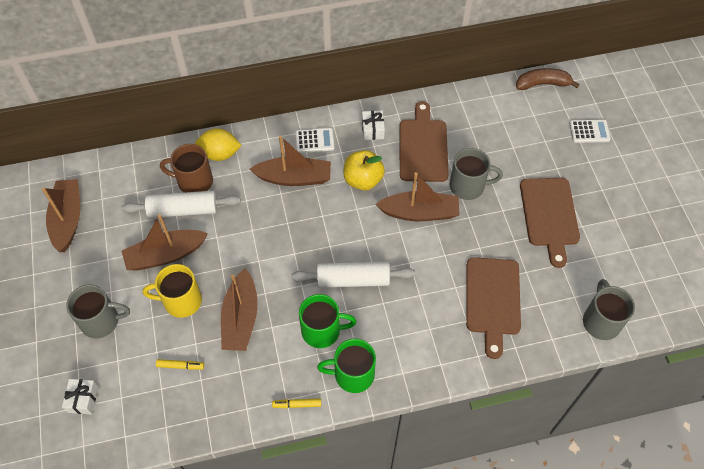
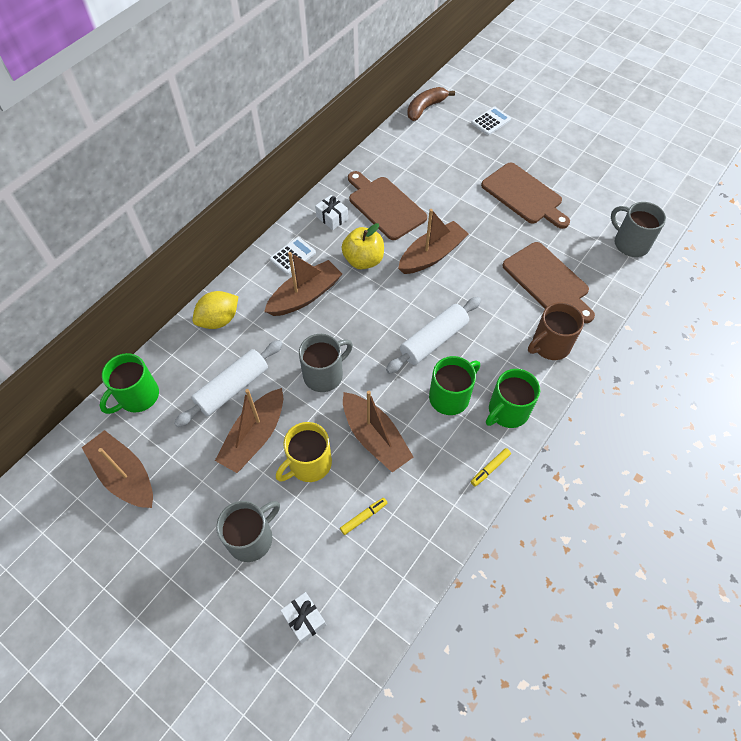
camera: 40 degrees left, 0 degrees up
(121, 171) = (137, 396): none -> green mug
(194, 181) = (218, 358): brown mug -> brown mug (550, 345)
(468, 186) = (447, 212): grey mug -> grey mug (324, 374)

